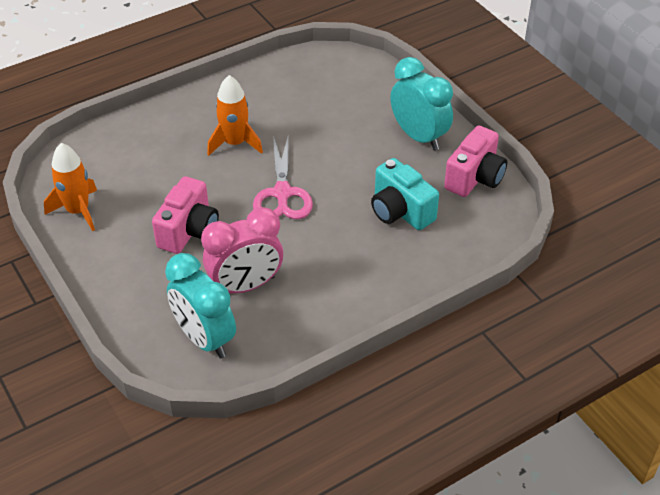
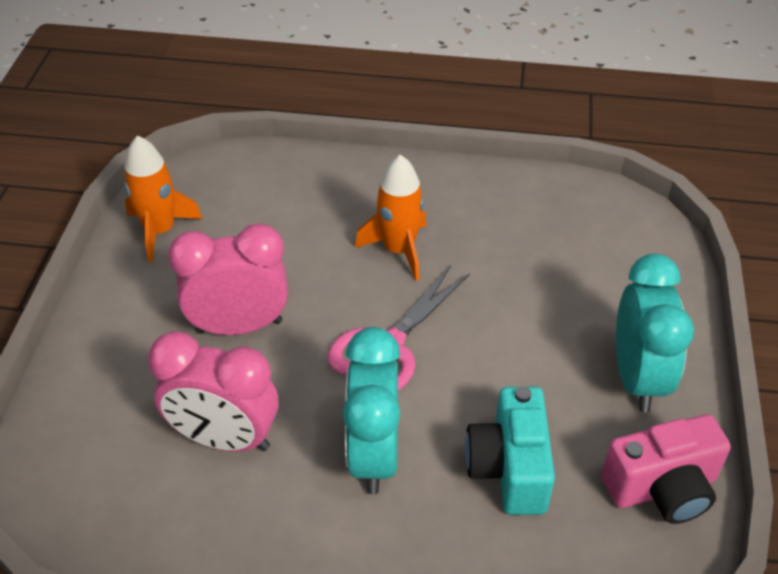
camera: 40 degrees right, 0 degrees up
(189, 231) = (239, 326): pink camera -> pink clock
(204, 339) = (112, 475): turquoise clock -> turquoise clock (373, 454)

